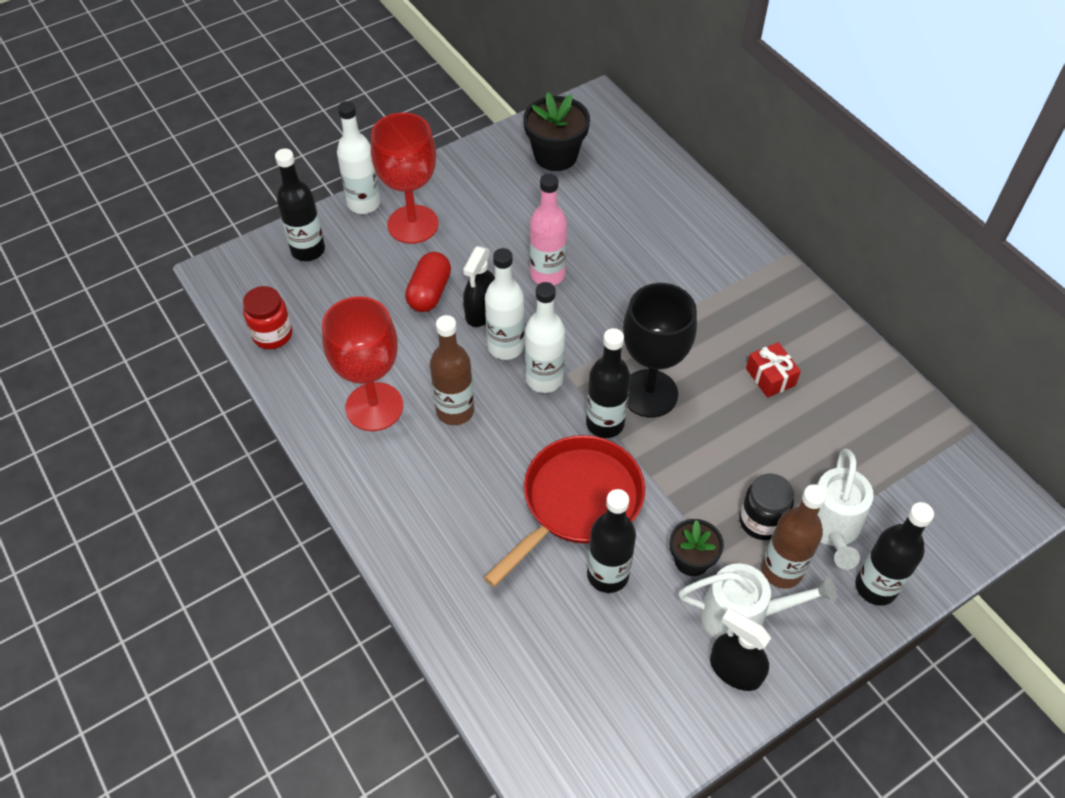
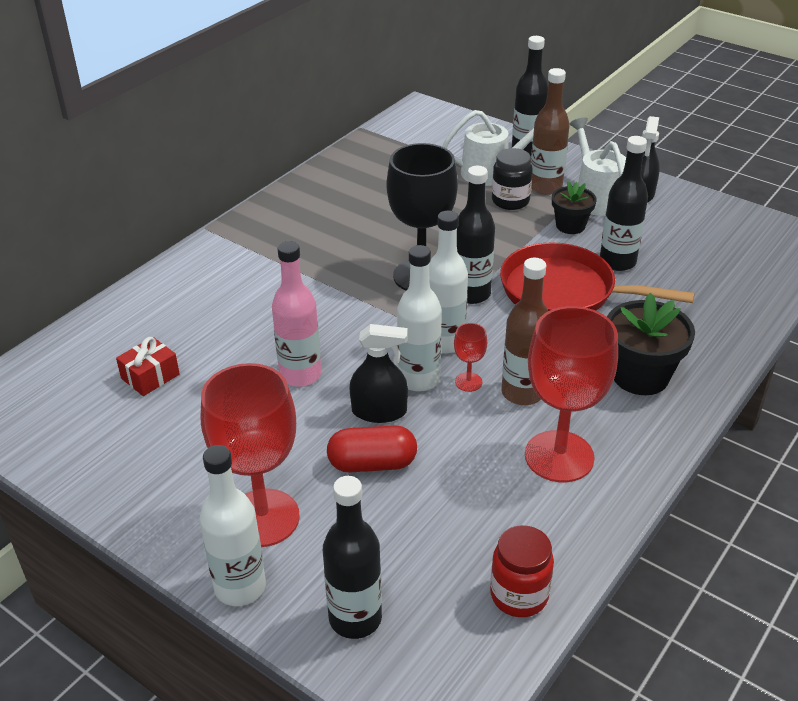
camera: 110 degrees left, 15 degrees down
(486, 379) = (468, 382): none -> red goblet
(555, 156) = (92, 417): black flower pot -> black flower pot (640, 376)
(770, 377) = (363, 217): red gift -> red gift (150, 376)

